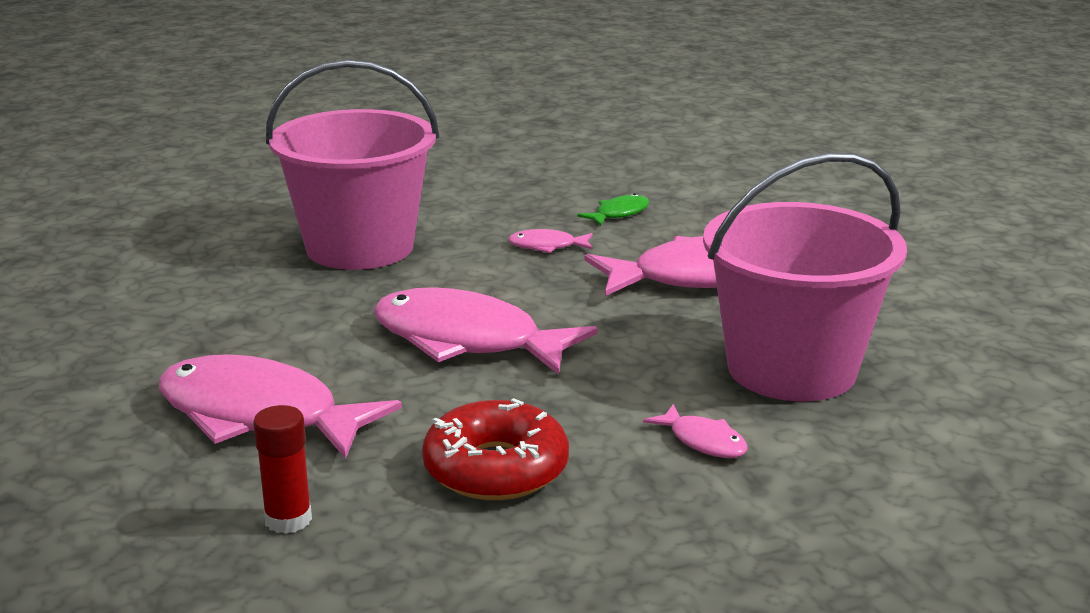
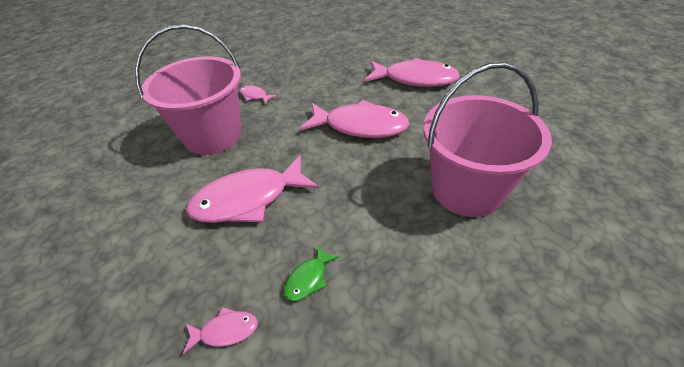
camera: 170 degrees right, 20 degrees up
(288, 519) = (376, 53): red glue stick -> none
(496, 468) = (323, 75): red donut -> none
(547, 246) = (350, 216): pink fish -> pink fish (225, 331)

